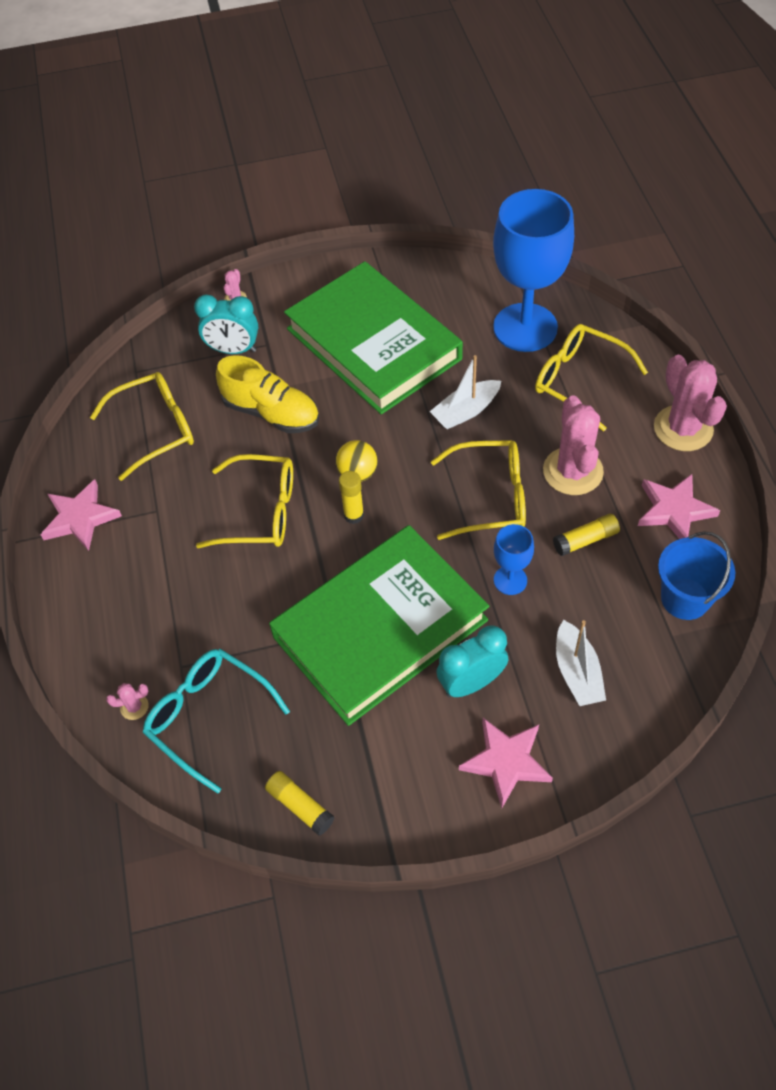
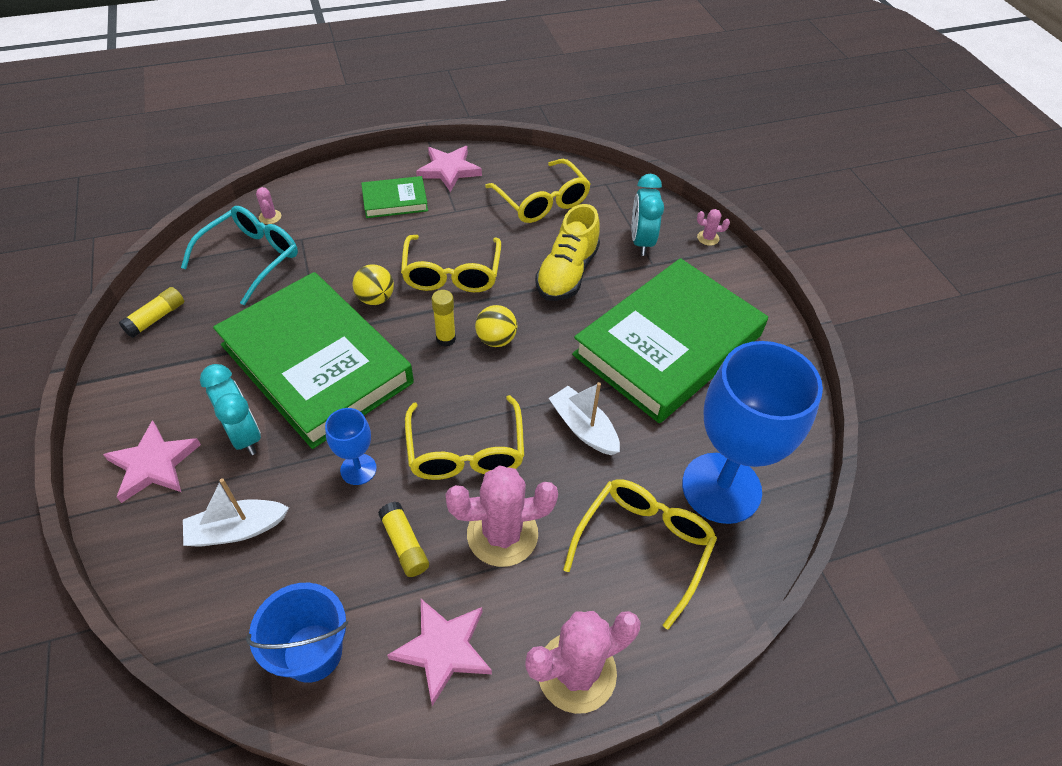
camera: 80 degrees right, 5 degrees down
(127, 572) = (395, 201): none -> green book
(290, 581) = (375, 298): none -> yellow ball

